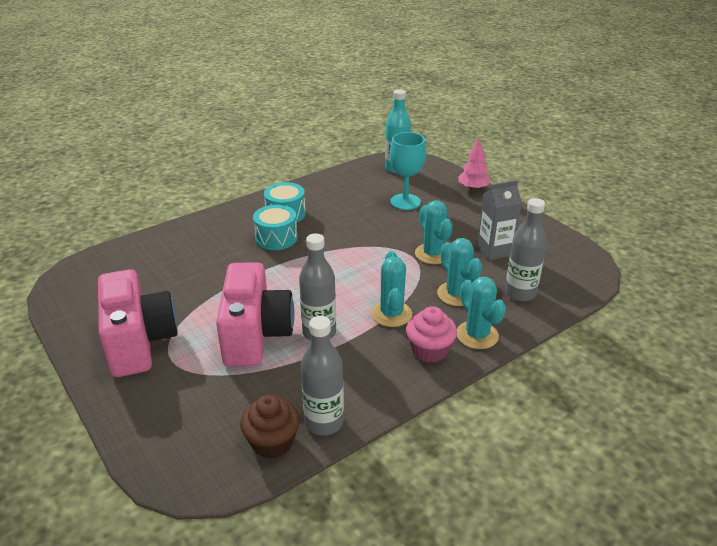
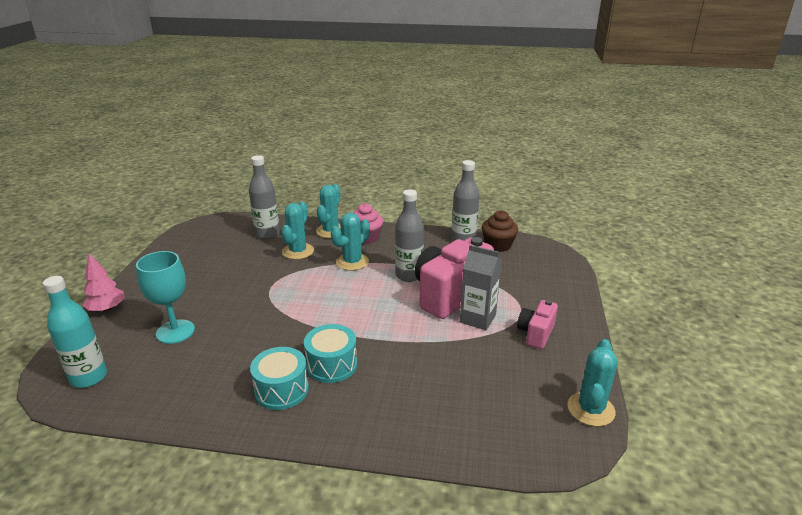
camera: 135 degrees left, 5 degrees down
(139, 342) = (536, 334): pink camera -> pink camera, size x0.51
(432, 254) = (257, 279): turquoise cactus -> turquoise cactus (591, 409)
(494, 251) = (221, 259): grey carton -> grey carton (477, 318)

